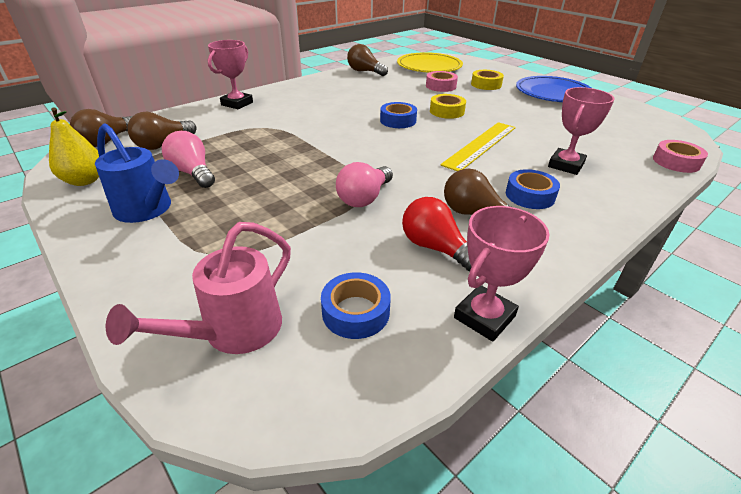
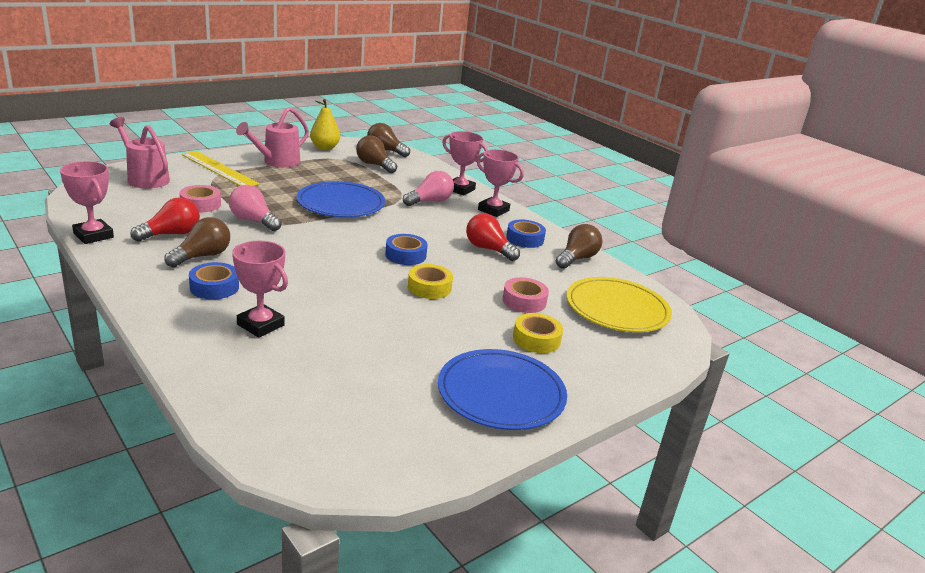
camera: 90 degrees right, 10 degrees down
(147, 210) = (276, 162): blue watering can -> pink watering can
(193, 173) = (322, 173): pink light bulb -> pink light bulb (430, 201)
(285, 92) = (493, 210): none -> pink trophy
(293, 154) = (341, 204): none -> blue plate
(355, 312) = (132, 204): blue tape -> blue tape (525, 239)
(366, 94) = (488, 249): none -> red light bulb
(480, 145) = (328, 287): yellow ruler -> yellow ruler (219, 169)
(676, 162) = (228, 412): pink tape -> pink tape (200, 204)

